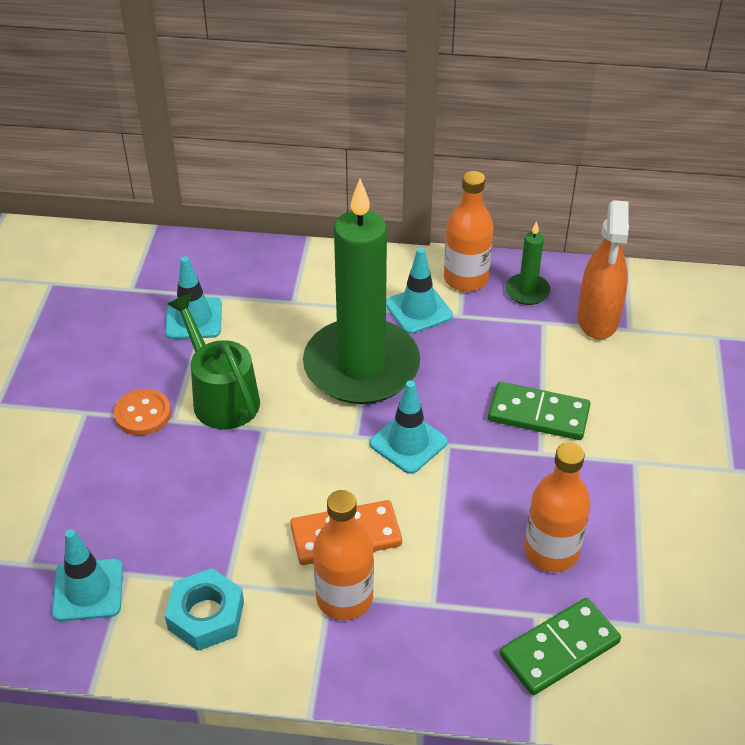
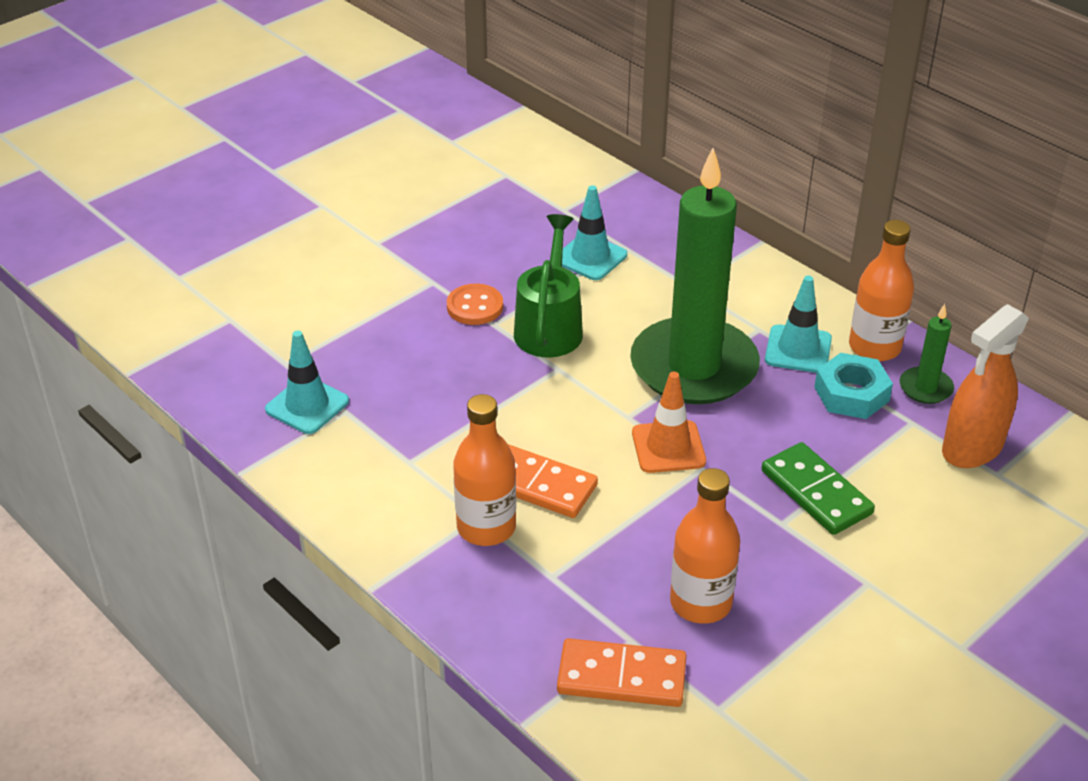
camera: 40 degrees right, 5 degrees down
(206, 615) = (370, 474): turquoise nut -> turquoise nut (851, 394)
(408, 443) = (668, 447): turquoise traffic cone -> orange traffic cone
(559, 648) = (621, 677): green domino -> orange domino

